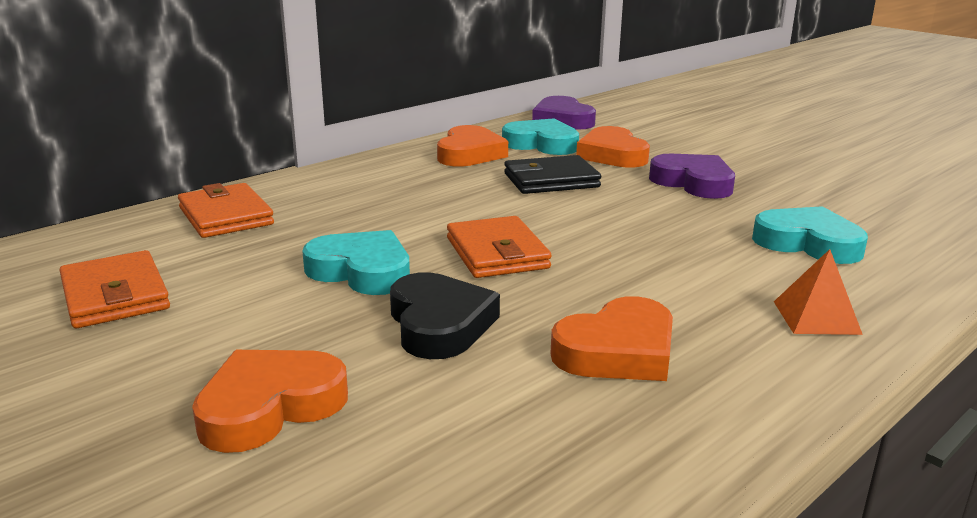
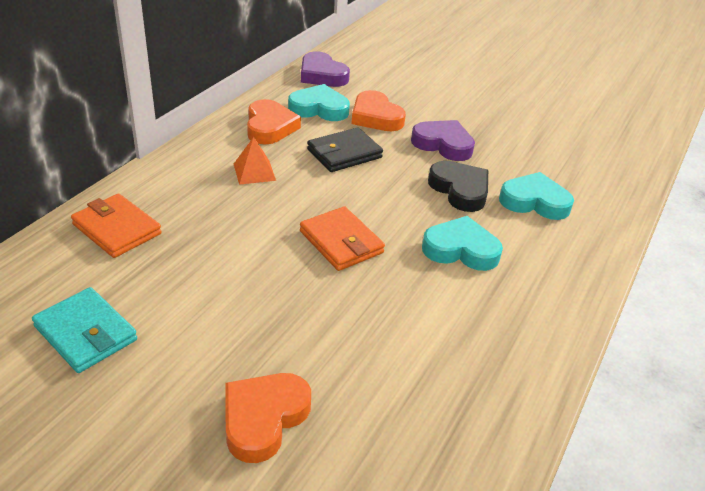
camera: 20 degrees left, 15 degrees up
(115, 296) = (86, 333): orange wallet -> turquoise wallet
(362, 271) = (256, 276): turquoise heart -> turquoise heart (461, 249)
(439, 324) = (335, 321): black heart -> black heart (460, 190)
(618, 351) = (455, 325): orange heart -> none
(816, 317) = (558, 273): orange pyramid -> orange pyramid (254, 172)

